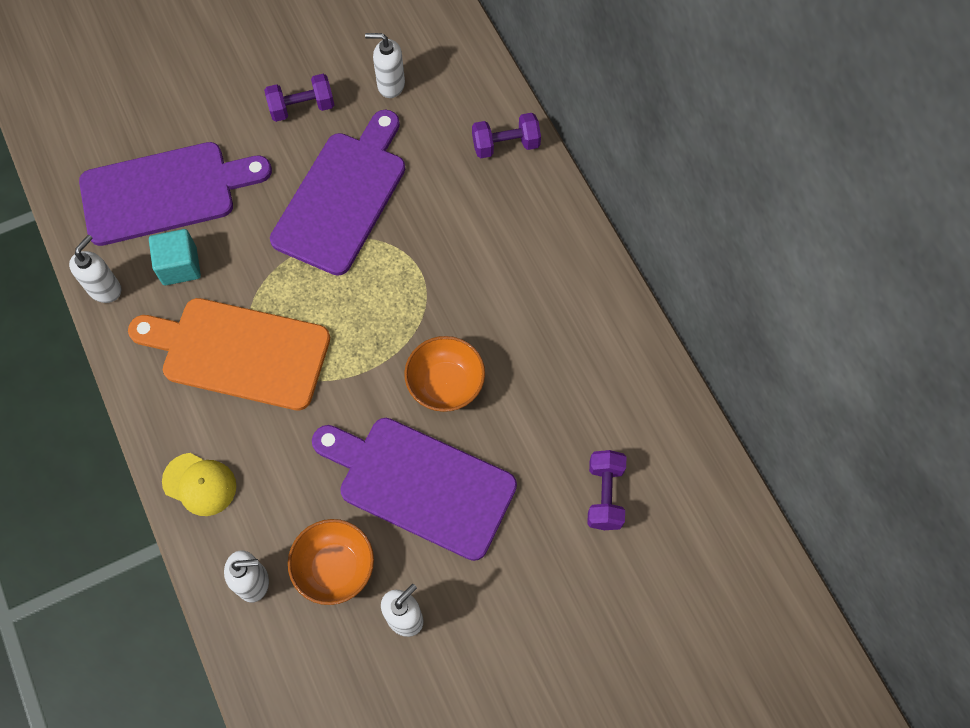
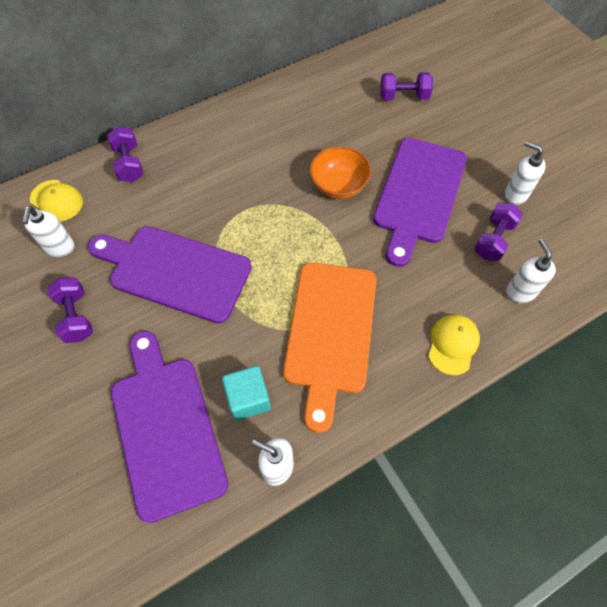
camera: 95 degrees left, 5 degrees down
(335, 568) = (493, 240): orange bowl -> purple dumbbell
(457, 75) = (57, 201): none -> yellow cap

